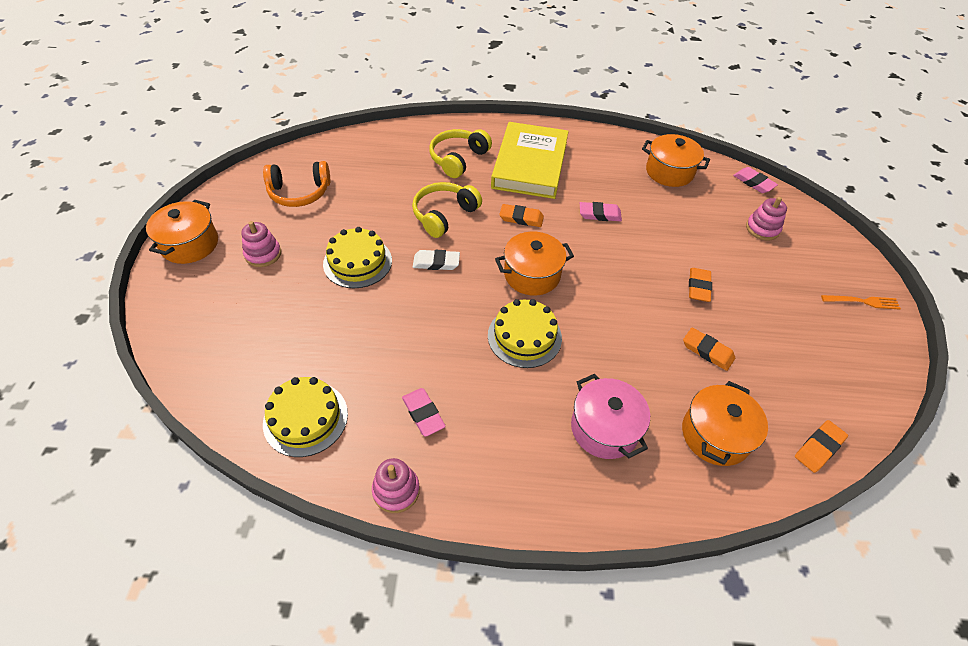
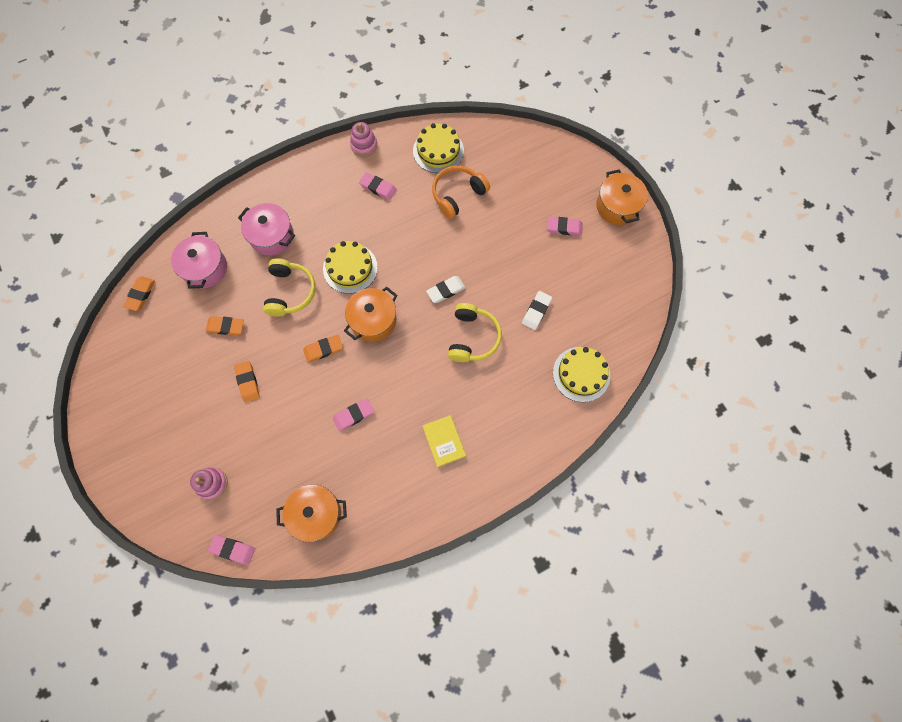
camera: 150 degrees right, 20 degrees up
(263, 254) = (564, 227): pink stacking toy -> pink eraser
(299, 192) = (595, 292): orange headphones -> orange headphones (458, 195)
(357, 262) = (498, 259): yellow cake -> yellow cake (581, 374)
(367, 205) = (536, 311): none -> white eraser
(458, 159) = (508, 409): yellow headphones -> yellow headphones (290, 292)
(521, 218) = (413, 371): orange eraser -> orange eraser (323, 349)
(529, 165) = (444, 441): yellow book -> yellow book, size x0.48
(715, 435) = (205, 268): orange pot -> pink pot
(863, 301) = (118, 443): orange fork -> none

